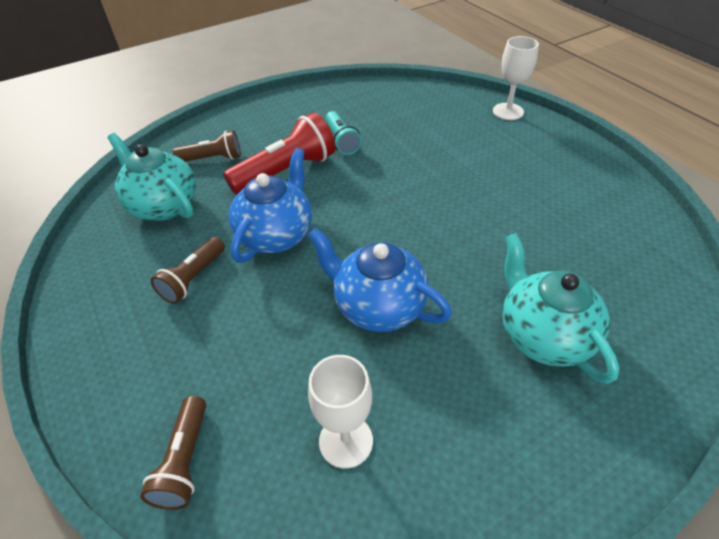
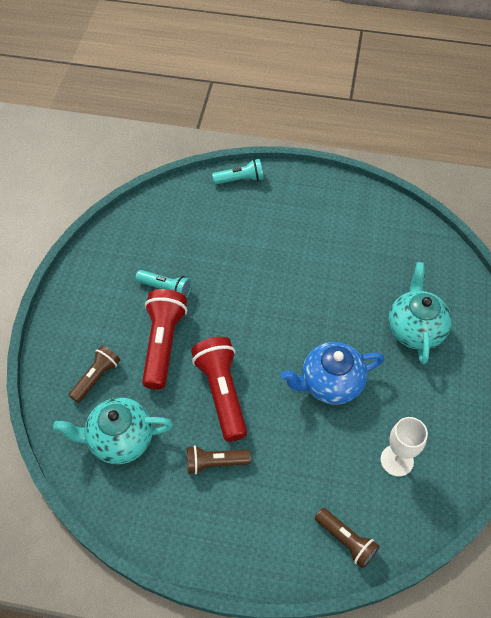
camera: 50 degrees left, 10 degrees up
(193, 278) = (215, 463): brown flashlight -> brown flashlight turned 105 degrees clockwise
(276, 235) = (222, 392): blue teapot -> red flashlight
(508, 111) = (240, 179): white goblet -> turquoise flashlight
(542, 335) = (415, 329): turquoise teapot -> turquoise teapot turned 75 degrees clockwise

